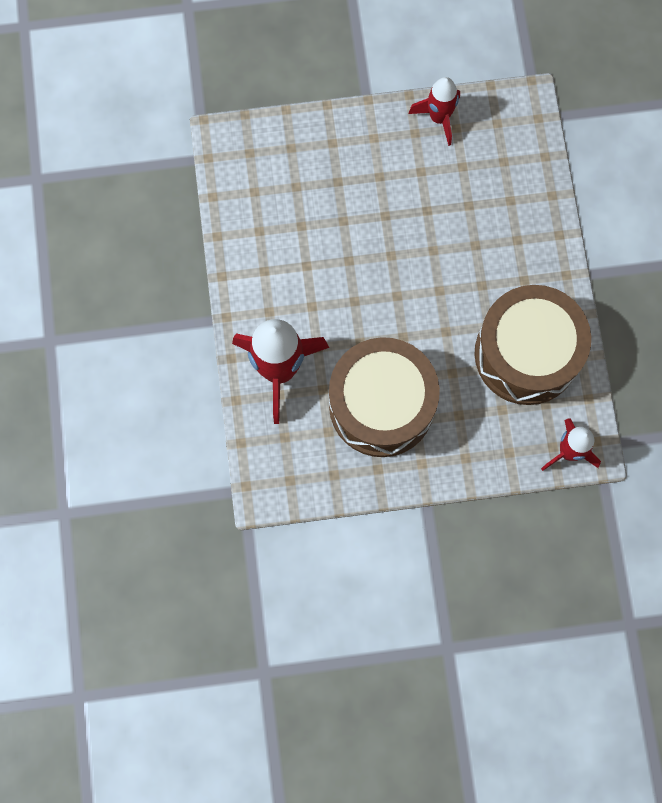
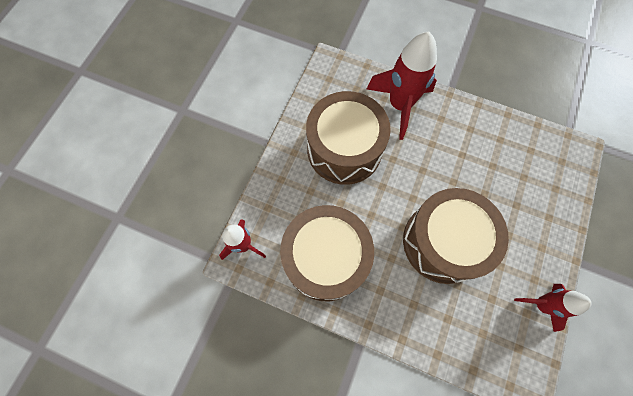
camera: 120 degrees right, 5 degrees down
(430, 240) = (443, 242): none -> brown drum

